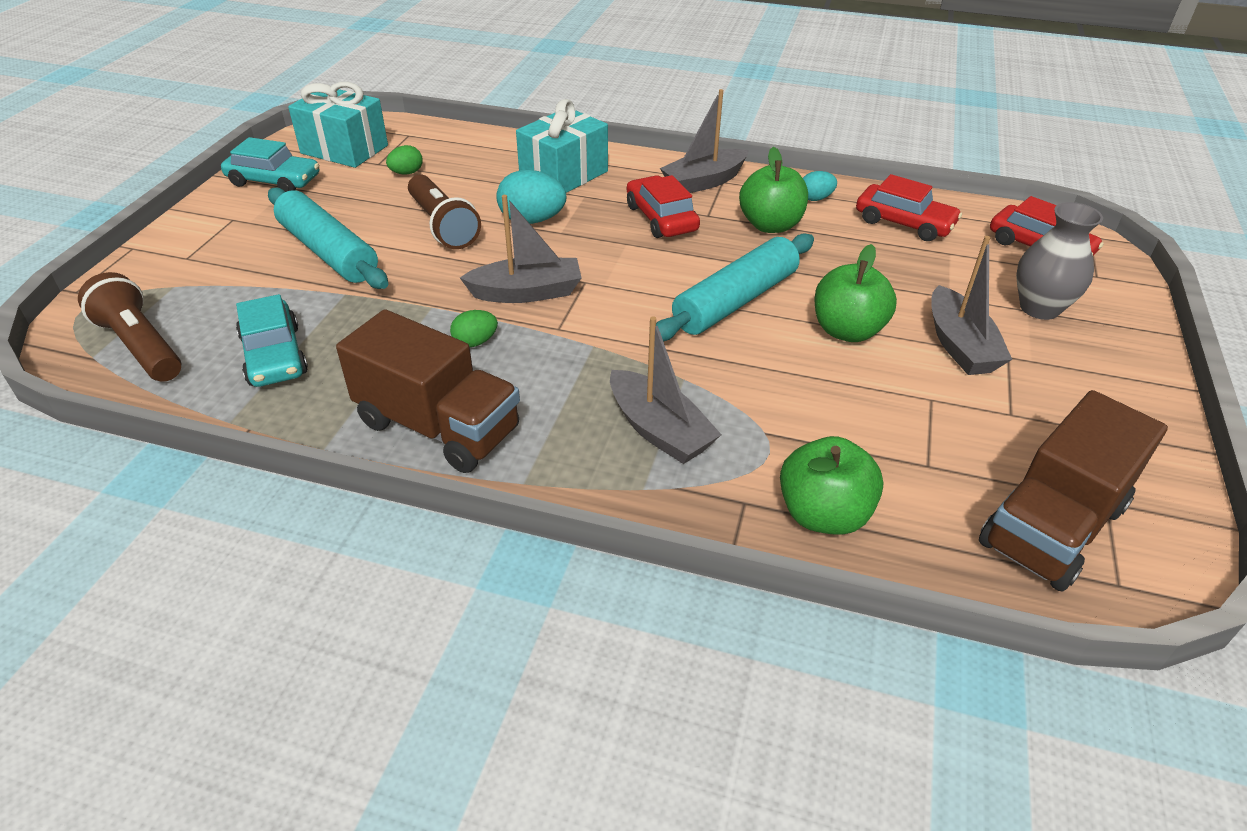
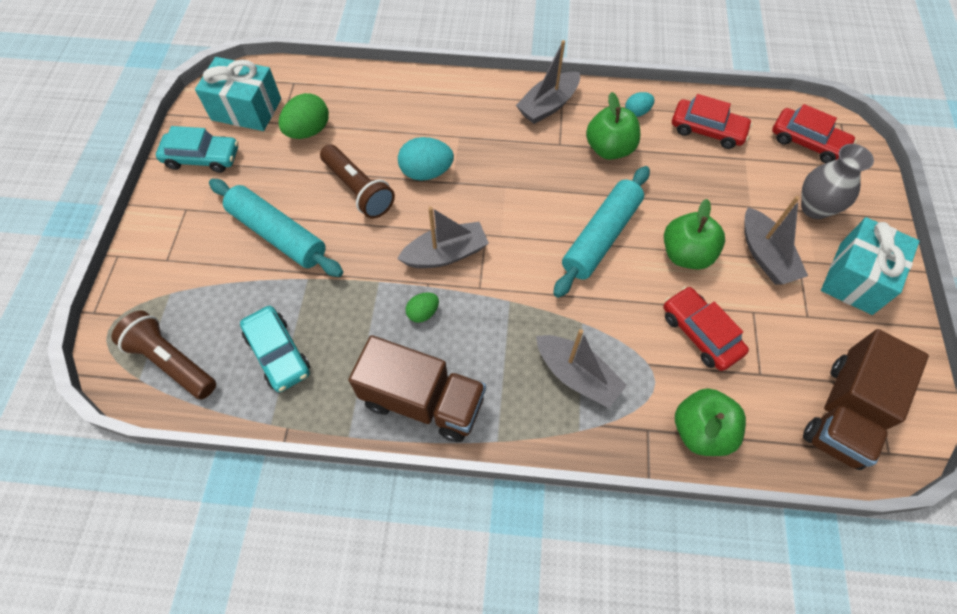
camera: 10 degrees left, 20 degrees up
(406, 173) = (308, 131): green egg -> green egg, size x1.74
(564, 175) = (436, 114): turquoise gift -> turquoise gift (855, 278)
(661, 218) = (525, 154): red car -> red car (700, 333)

